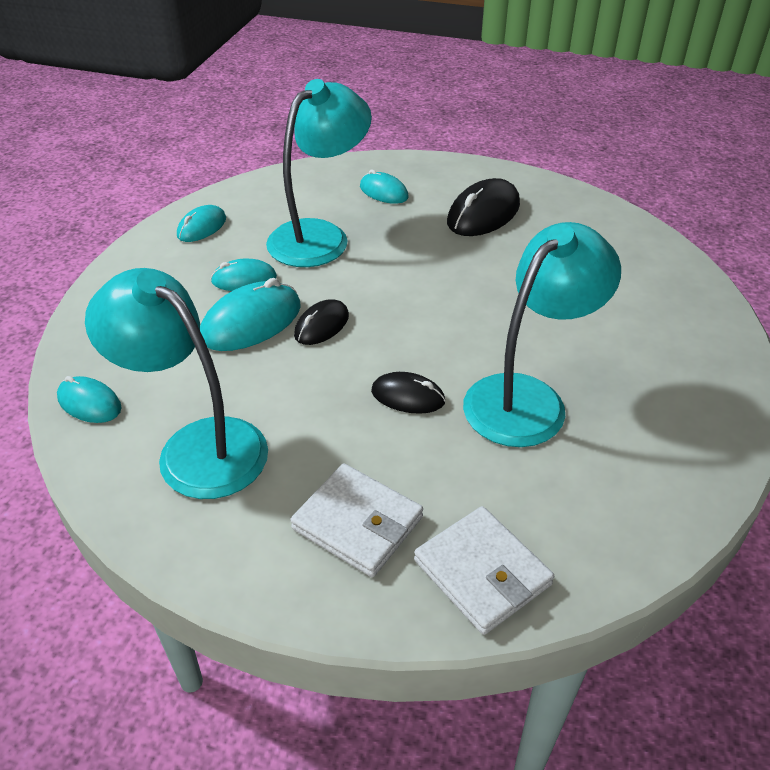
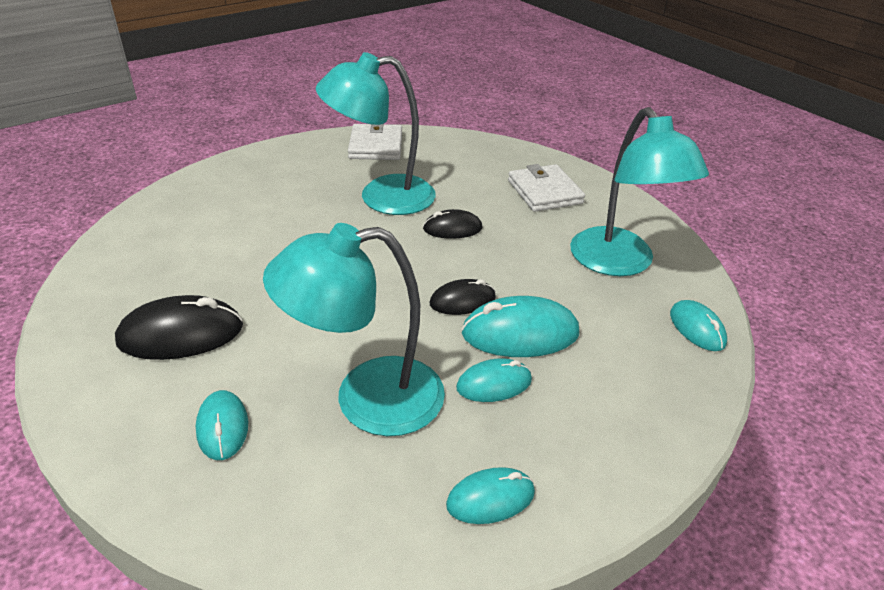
camera: 145 degrees left, 5 degrees down
(244, 279) = (494, 384): turquoise mouse -> turquoise mouse turned 45 degrees counterclockwise
(408, 396) = (452, 228): black mouse -> black mouse turned 60 degrees counterclockwise
(482, 572) = (500, 156): white wallet -> white wallet (376, 146)

